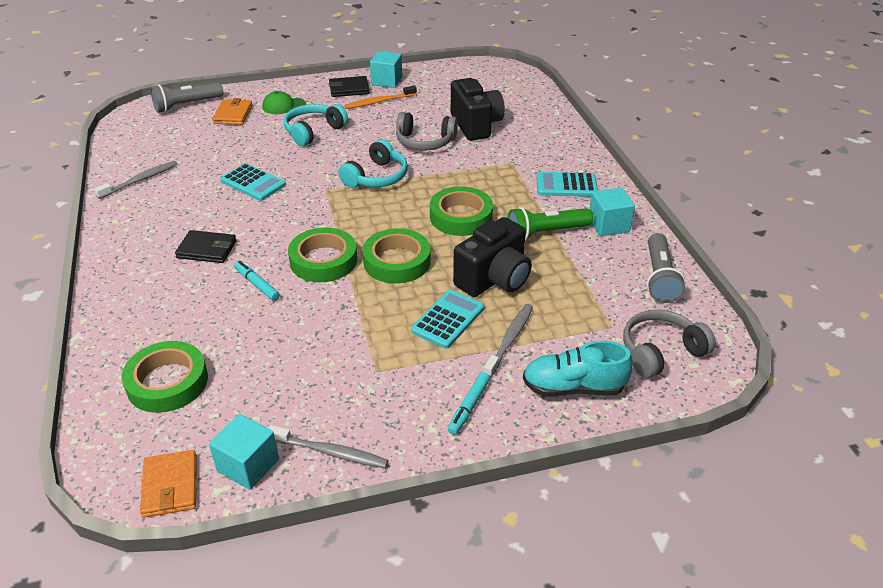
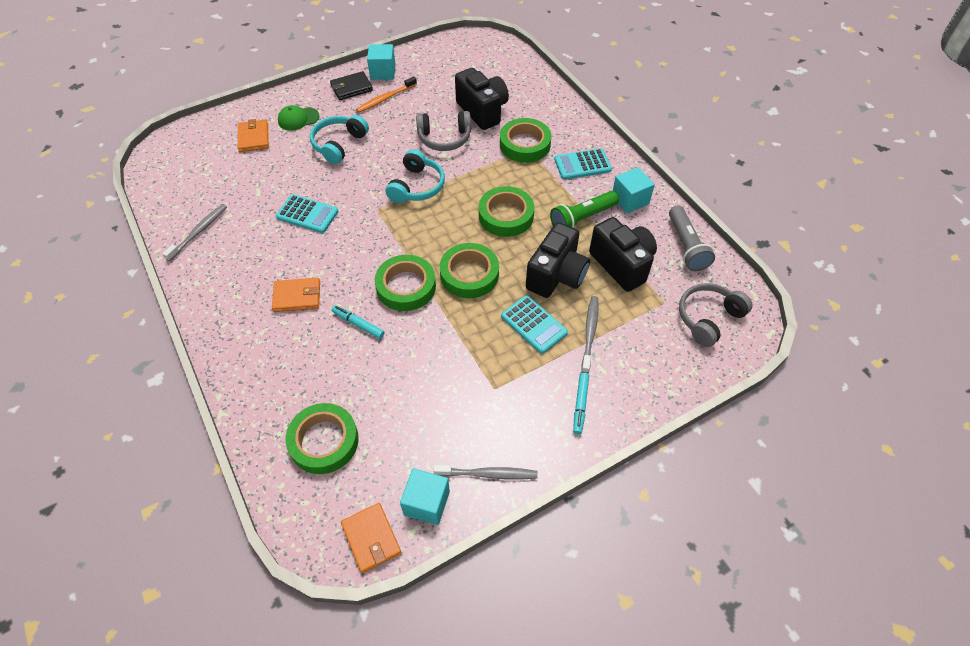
camera: 15 degrees left, 15 degrees up
(187, 105) = (203, 134): grey flashlight -> none
(207, 249) = (297, 296): black wallet -> orange wallet
(448, 319) = (533, 324): turquoise calculator -> turquoise calculator turned 120 degrees clockwise
(509, 159) = (525, 144): none -> green tape
(573, 387) = (653, 367): turquoise shoe -> none
(575, 282) = (622, 264): none -> black camera

